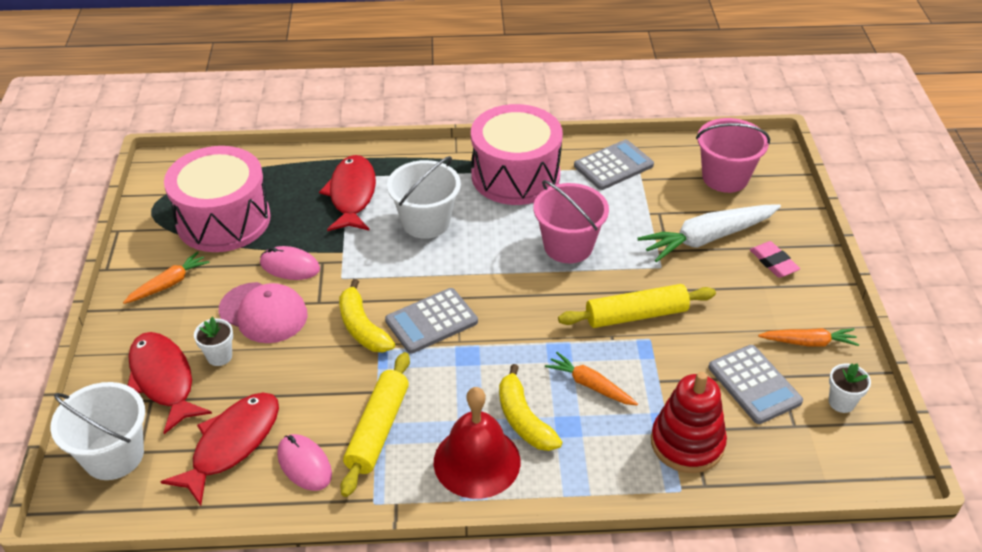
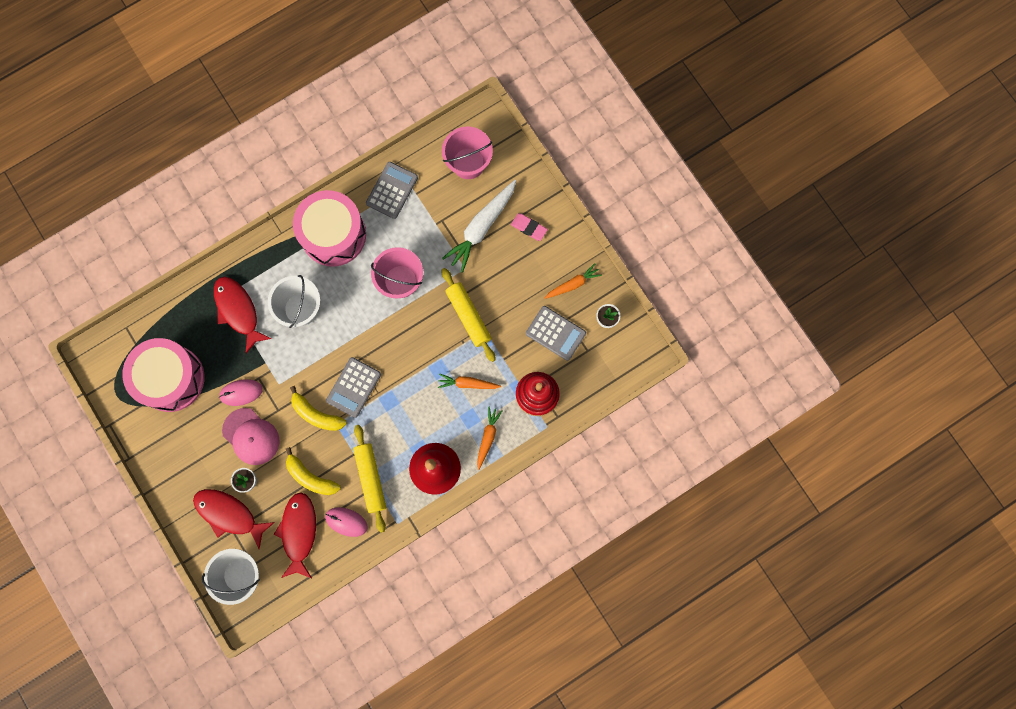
camera: 30 degrees left, 35 degrees up
(169, 284) = (177, 447): orange carrot -> orange carrot (488, 437)
(263, 313) = (251, 436): pink cap -> pink cap turned 45 degrees clockwise
(523, 419) = (444, 427): yellow banana -> yellow banana (311, 477)
(636, 315) = (468, 316): yellow rolling pin -> yellow rolling pin turned 75 degrees counterclockwise

